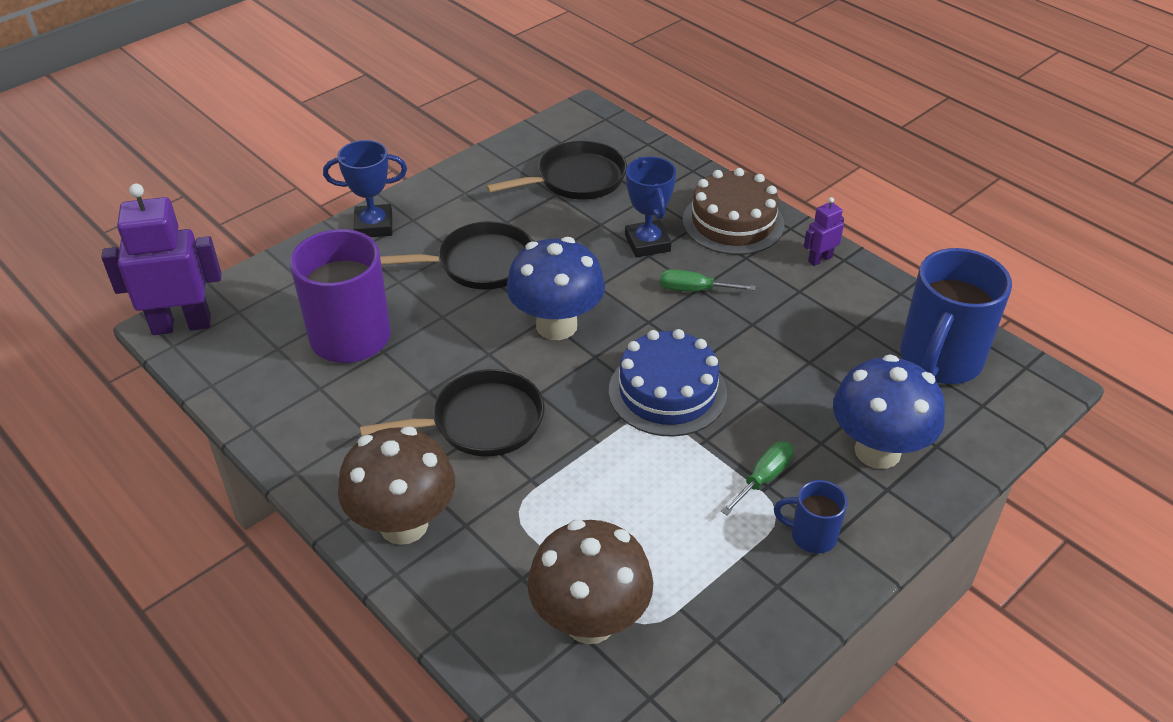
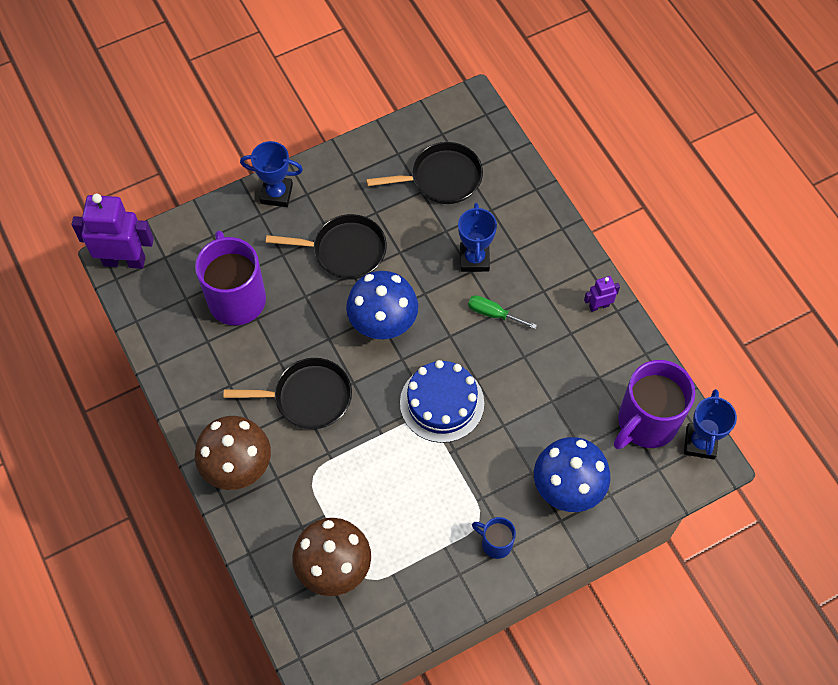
camera: 15 degrees right, 20 degrees up
(733, 222) = (547, 252): brown cake -> none
(764, 478) = (481, 491): green screwdriver -> none
(939, 360) = (646, 423): blue mug -> purple mug
(1017, 367) = (700, 443): none -> blue trophy

